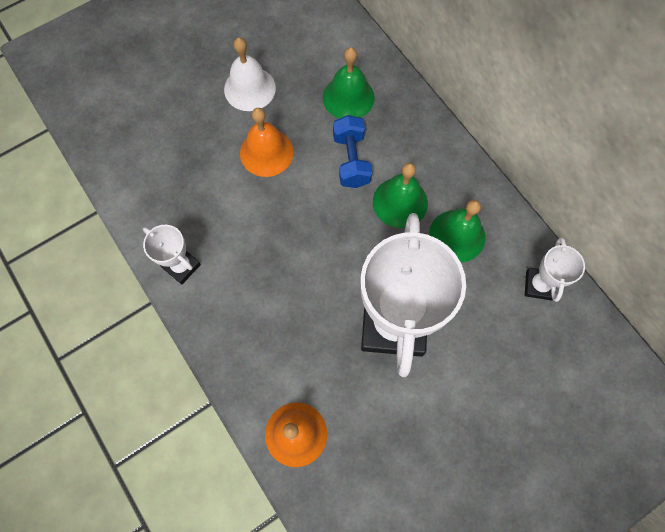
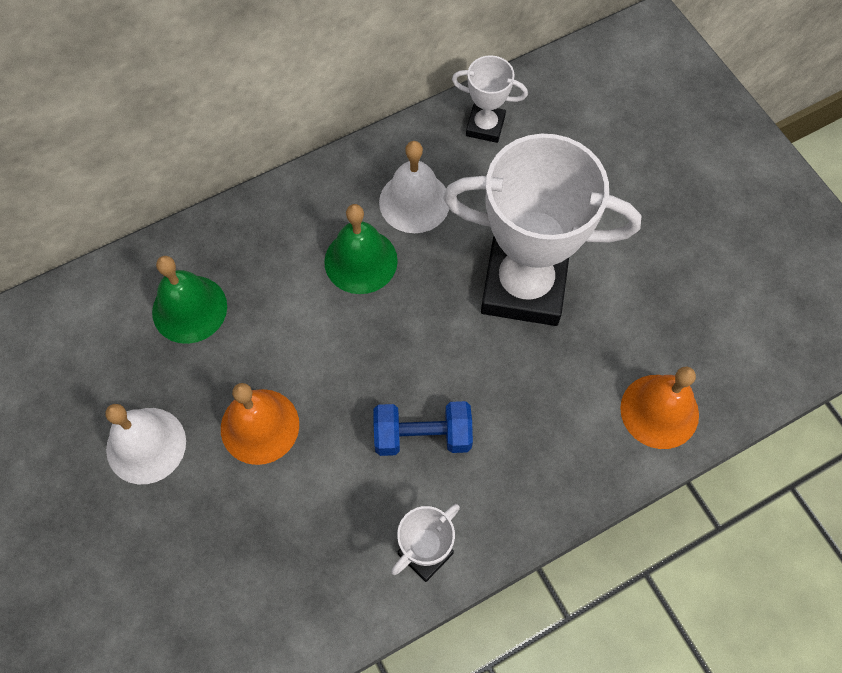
camera: 85 degrees left, 5 degrees down
(351, 160) = (290, 314): blue dumbbell -> blue dumbbell (422, 436)
(457, 235) = (414, 202): green bell -> white bell

